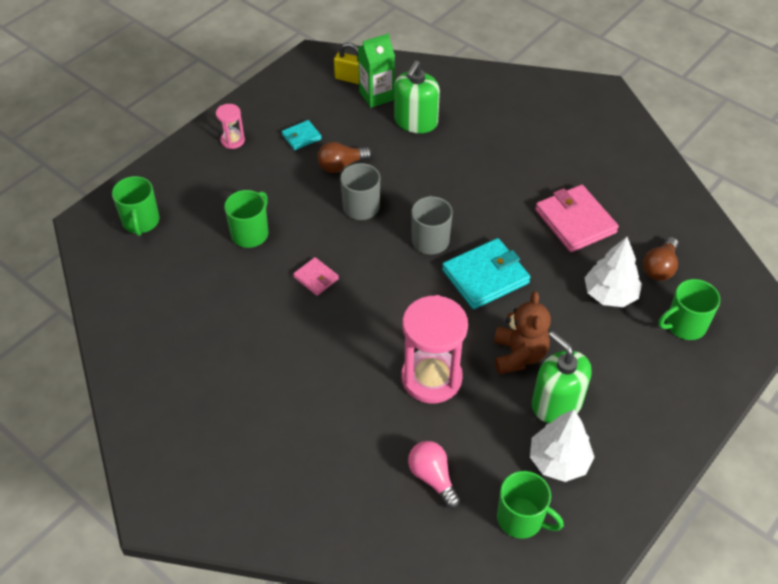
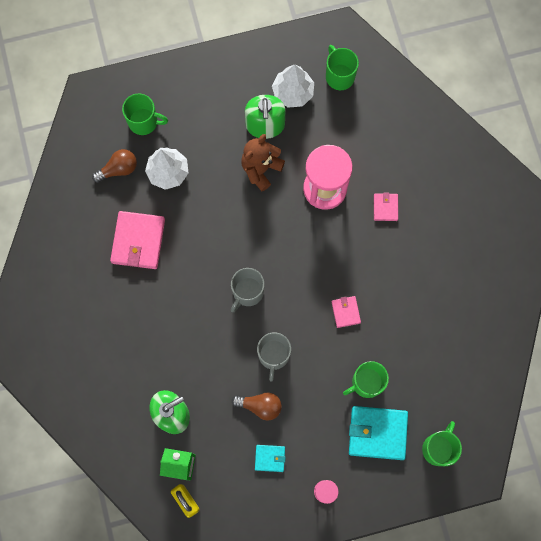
camera: 145 degrees left, 25 degrees up
(347, 400) = (385, 207): none -> pink wallet
(432, 477) = (369, 128): pink light bulb -> none
(485, 276) = (234, 238): turquoise wallet -> turquoise wallet (377, 433)

